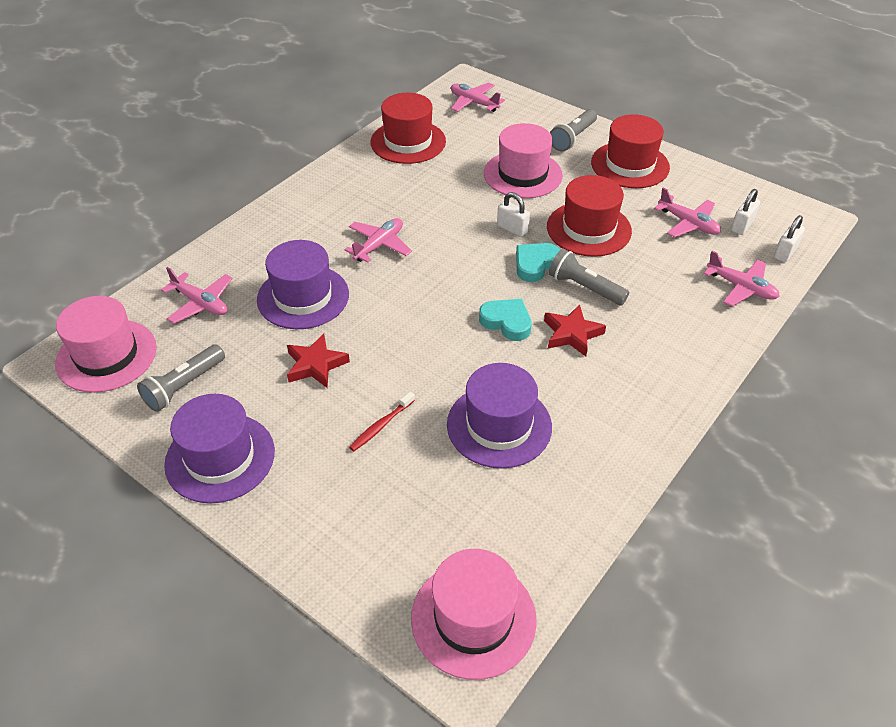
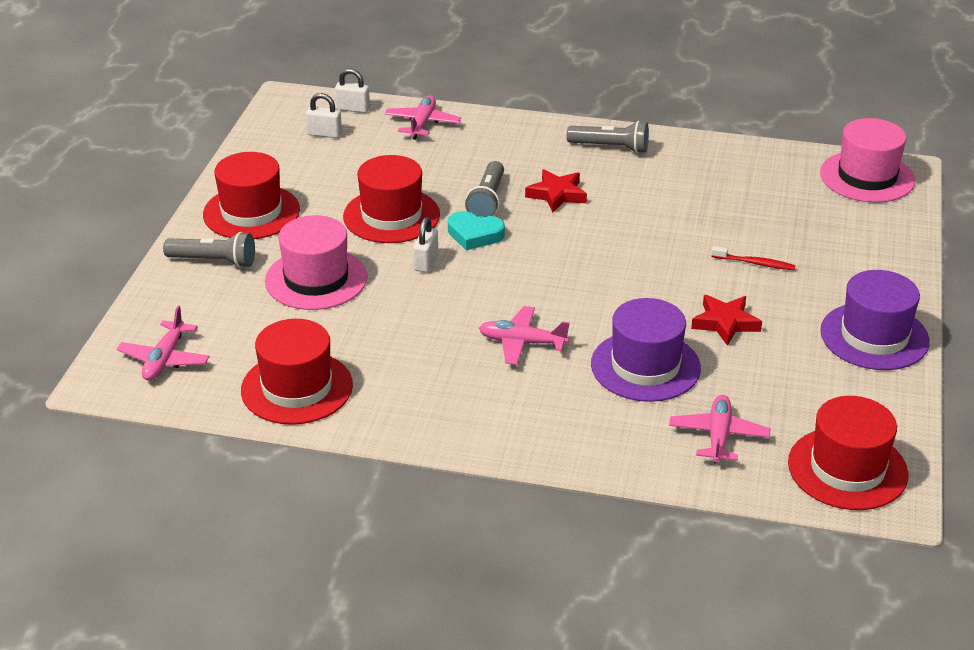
camera: 115 degrees left, 10 degrees down
(106, 355) = (847, 469): pink hat -> red hat
(184, 386) = (828, 394): grey flashlight -> grey flashlight (610, 147)
(499, 425) = (696, 206): purple hat -> none
(506, 322) = (571, 231): turquoise heart -> none
(688, 223) = (341, 162): pink plane -> none

